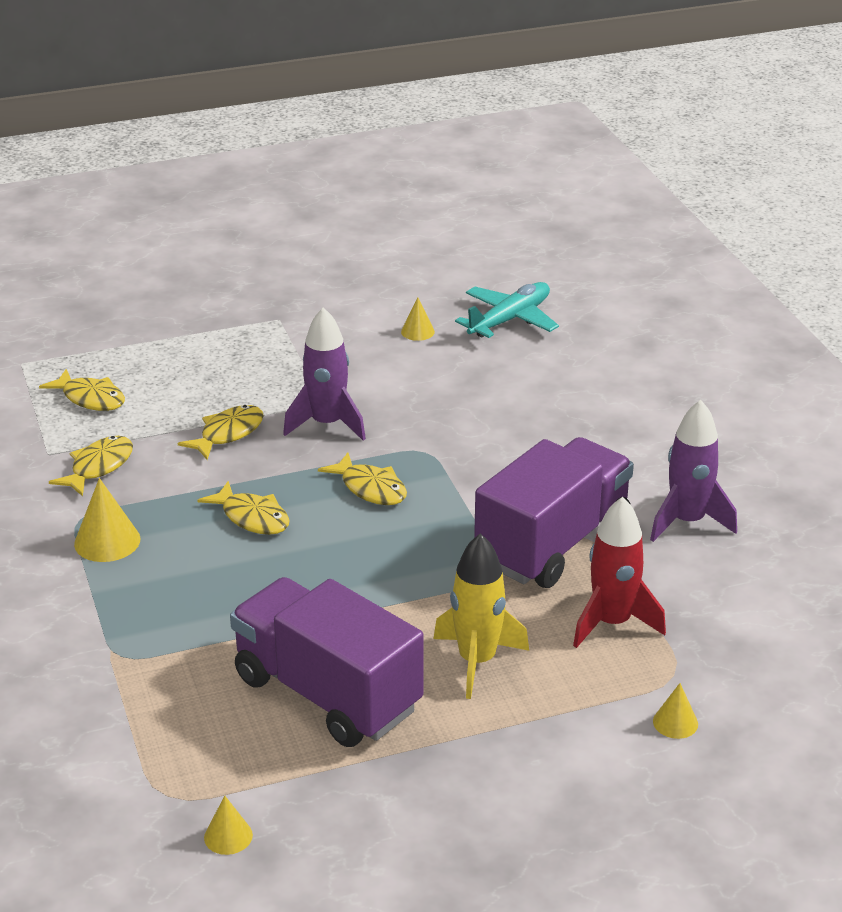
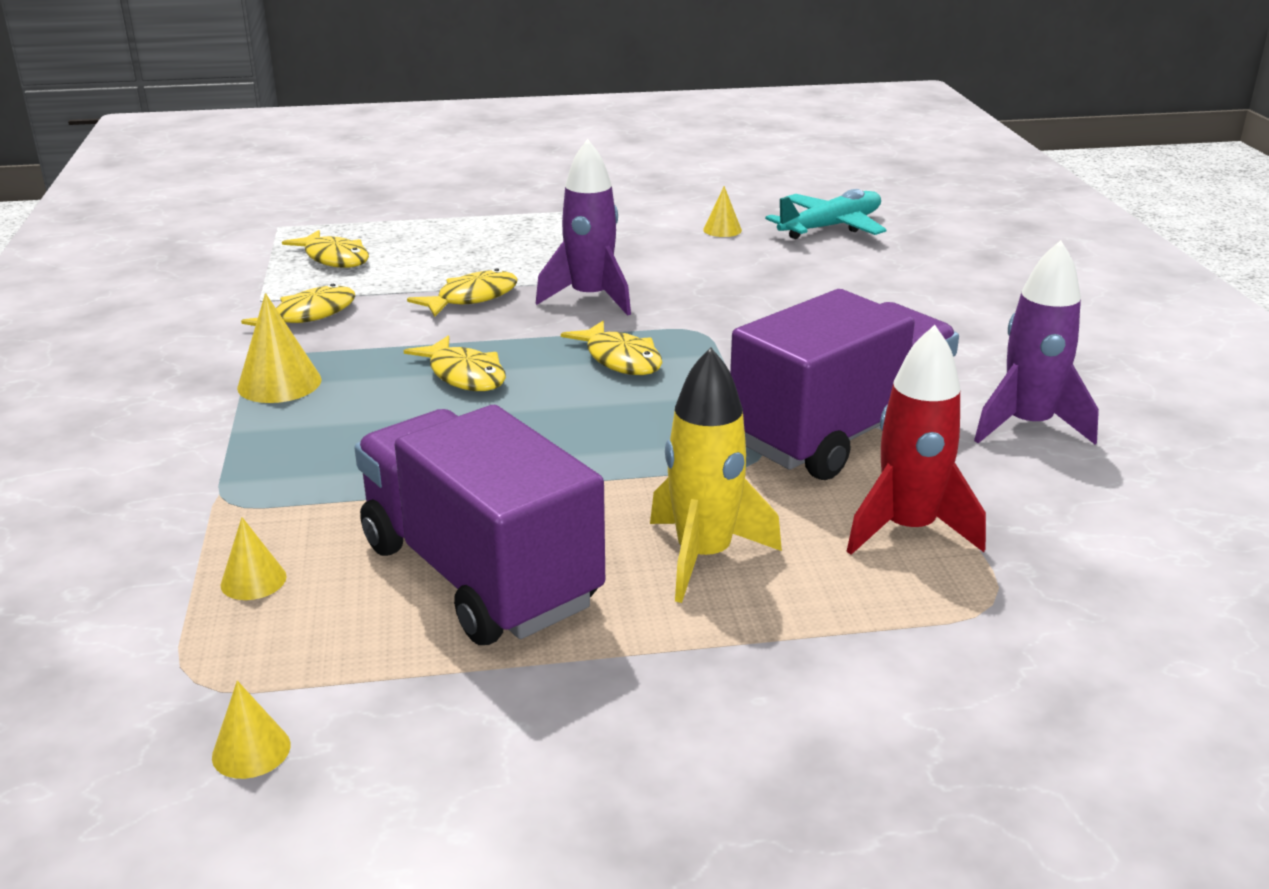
camera: 10 degrees right, 5 degrees down
(675, 722) = (989, 669): yellow cone -> yellow cone (253, 580)

